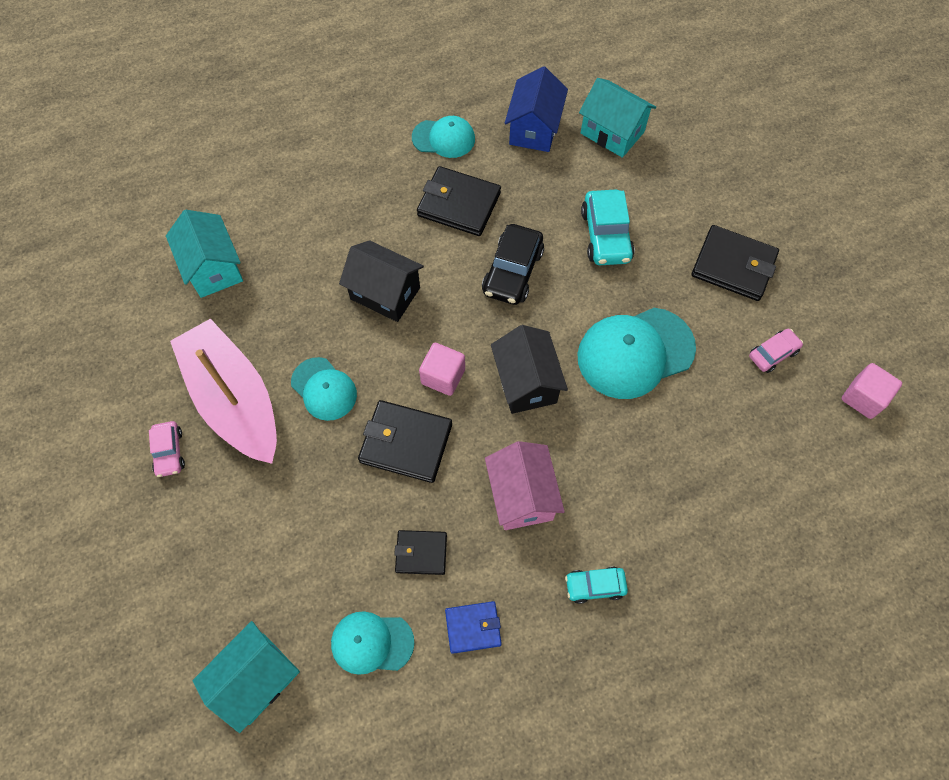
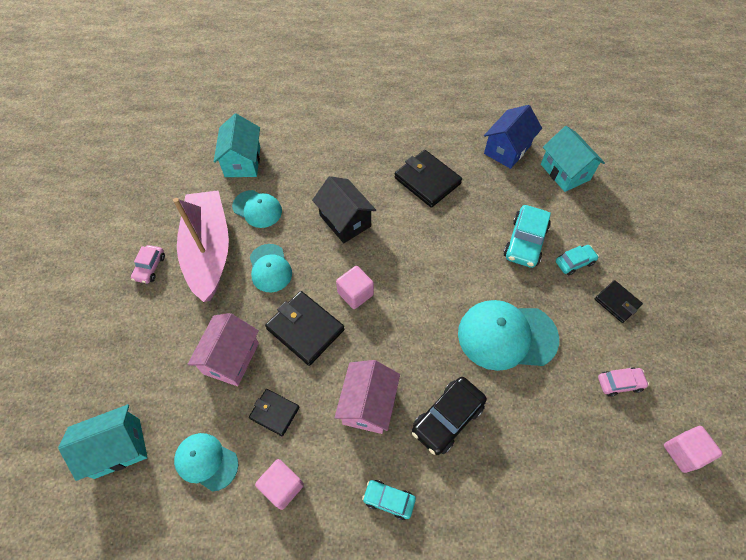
camera: 25 degrees right, 5 degrees down
(335, 515) = (231, 358): none -> pink house
(444, 138) = (439, 133): turquoise cap -> turquoise cap (257, 209)
(473, 627) = (282, 486): blue wallet -> pink cube
(512, 272) = (442, 241): black car -> black car (447, 418)
(526, 382) = (413, 323): black house -> none
(669, 238) = (574, 262): none -> turquoise car
(733, 265) = (617, 302): black wallet -> black wallet, size x0.60

